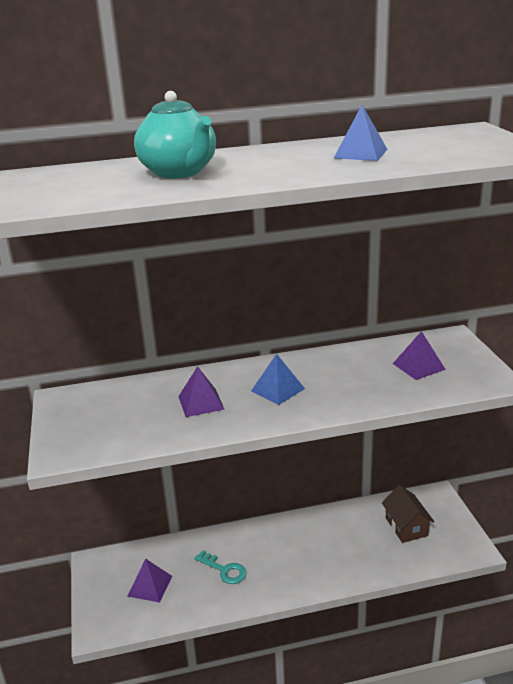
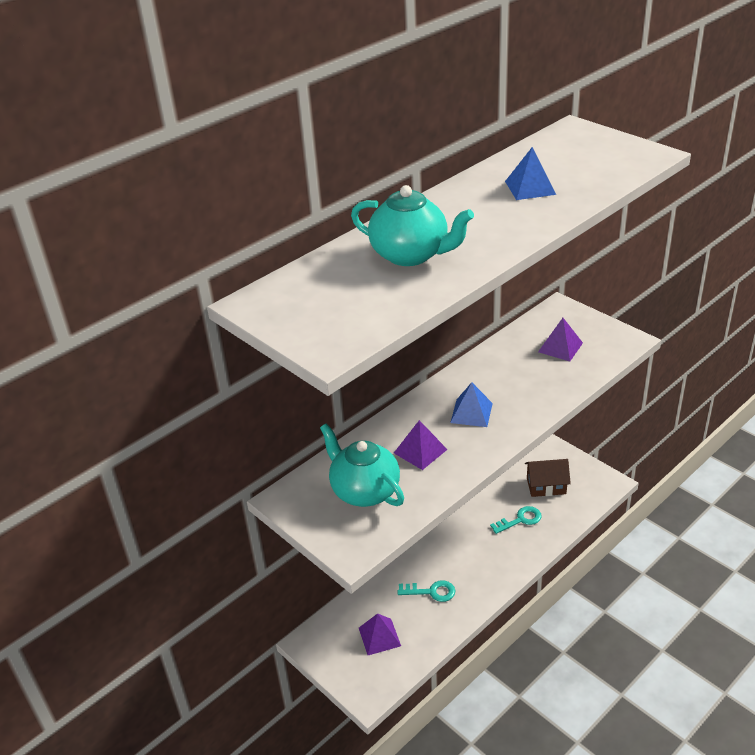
camera: 30 degrees left, 10 degrees up
(122, 415) = (364, 491): none -> turquoise teapot
(356, 545) = (520, 520): none -> turquoise key
(406, 526) = (546, 486): brown house -> brown house turned 45 degrees counterclockwise

